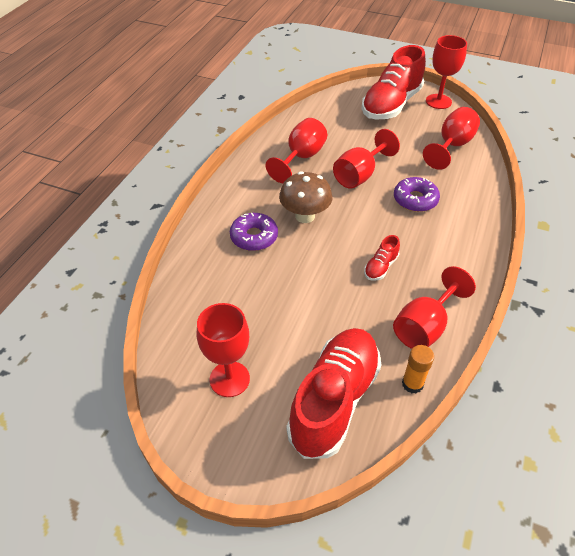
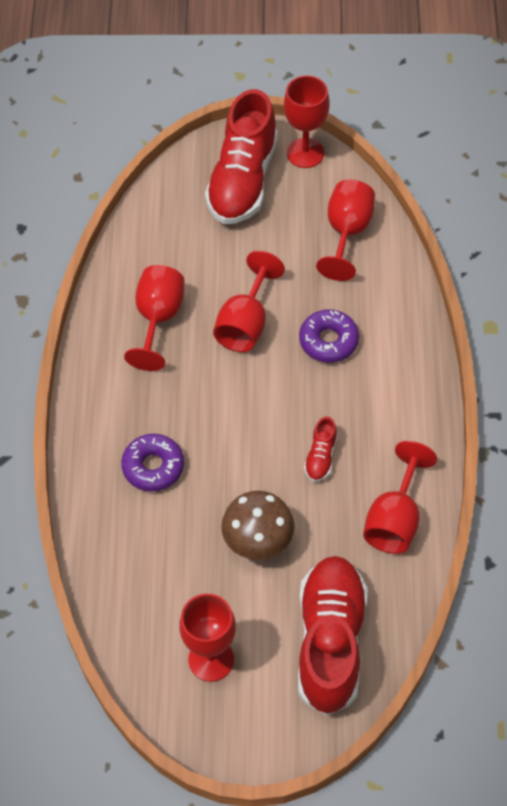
camera: 20 degrees left, 10 degrees up
(305, 216) = (202, 413): brown mushroom -> brown mushroom (258, 542)
(412, 384) = (403, 593): orange glue stick -> none

